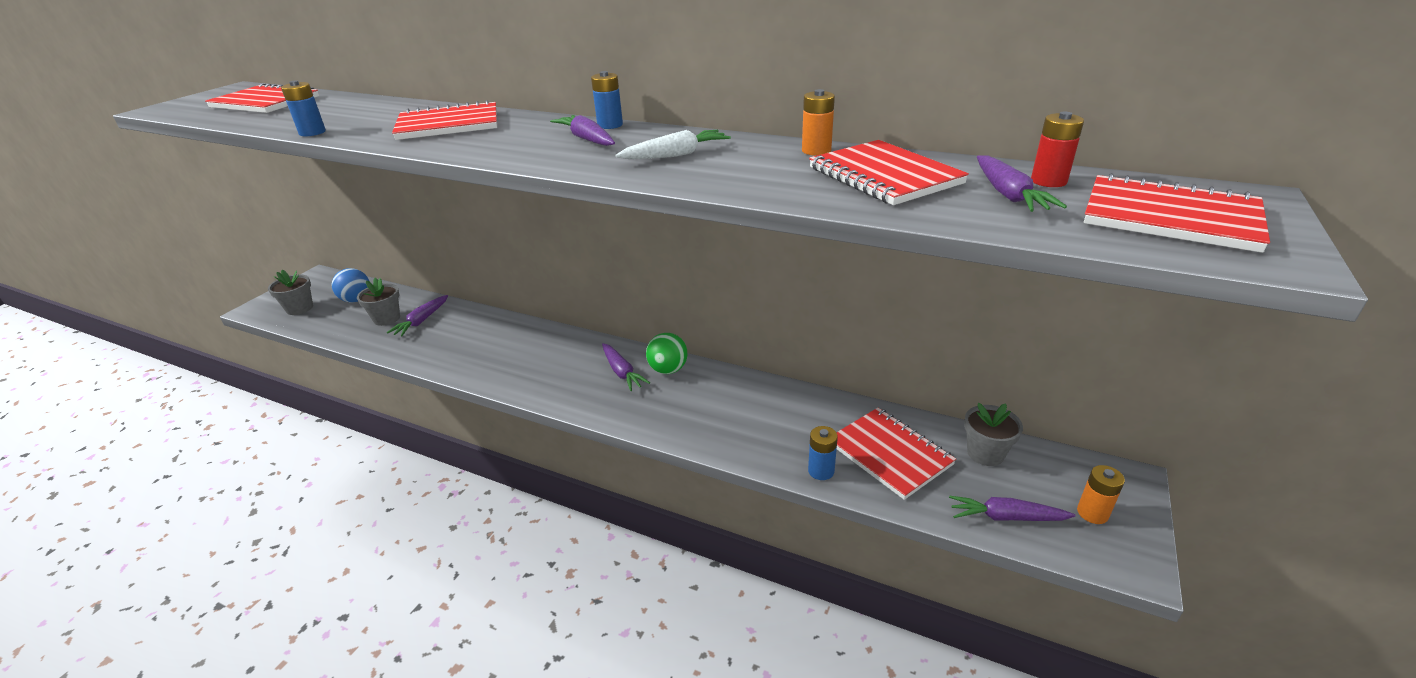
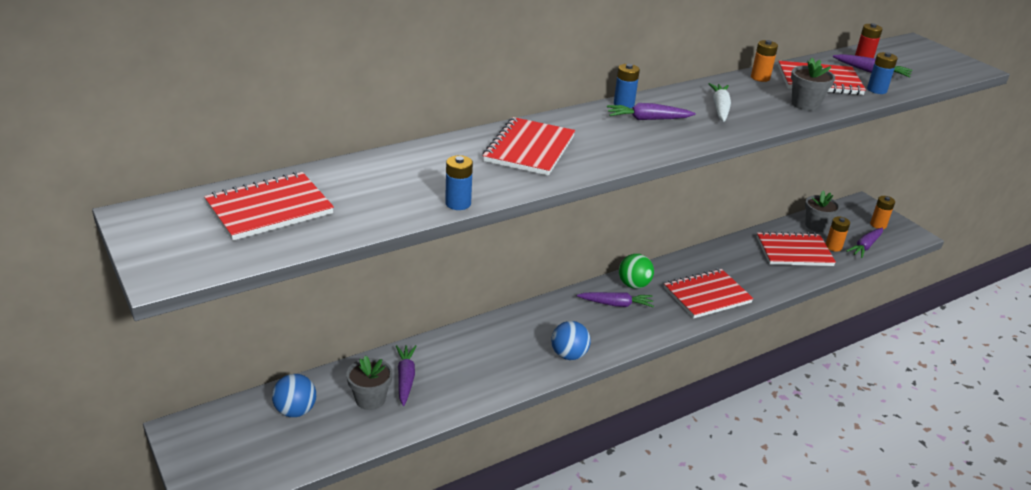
camera: 60 degrees left, 0 degrees up
(299, 308) = (258, 457): grey flower pot -> grey flower pot (805, 104)
(421, 321) = (405, 378): purple carrot -> purple carrot turned 150 degrees counterclockwise
(514, 377) = (569, 355): none -> blue ball
(821, 471) = (790, 278): blue battery -> blue battery (876, 90)
(955, 485) = (833, 247): none -> orange battery
(1169, 217) = (923, 62): red notebook -> red notebook (707, 295)

